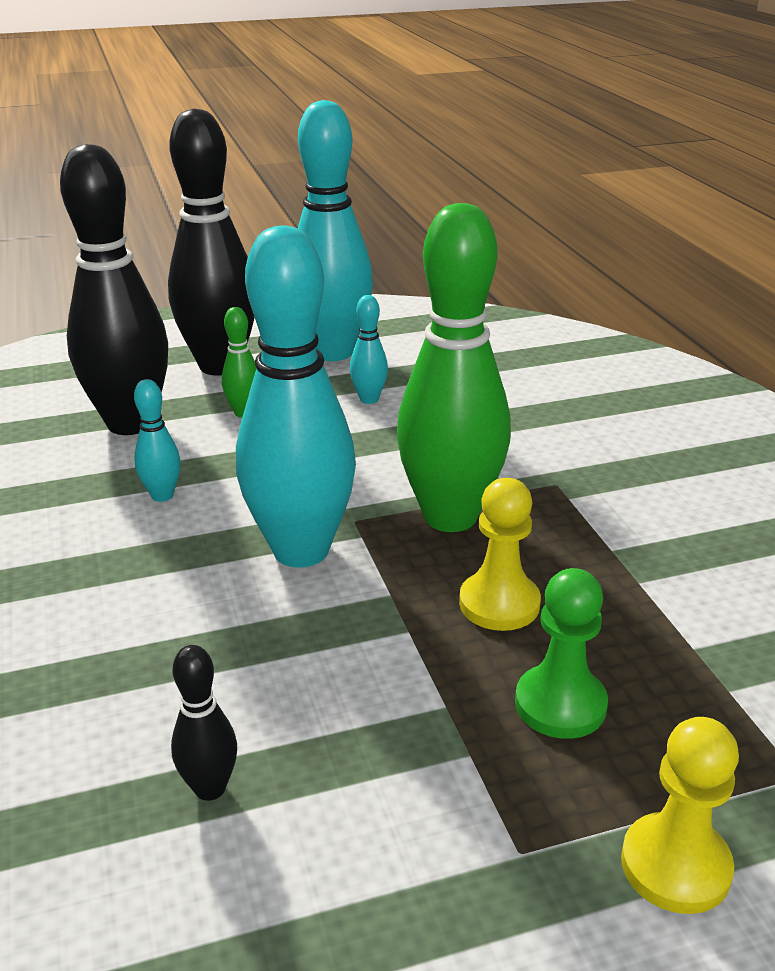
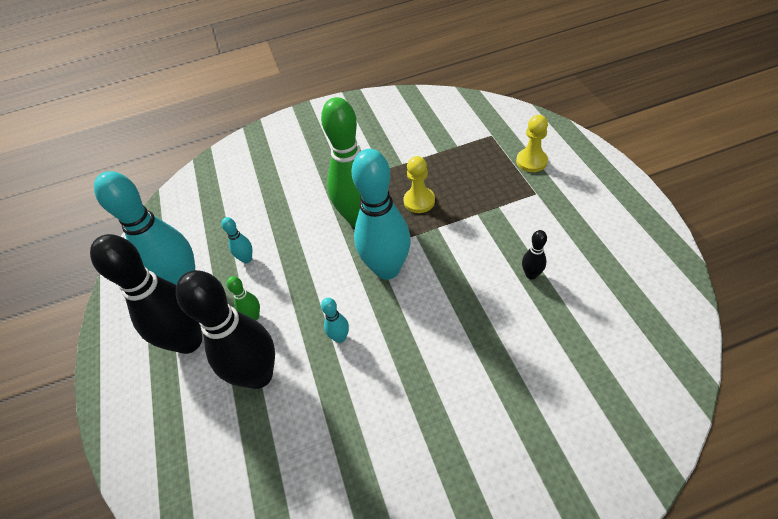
camera: 85 degrees left, 20 degrees up
(560, 704) = (471, 184): green pawn -> none

